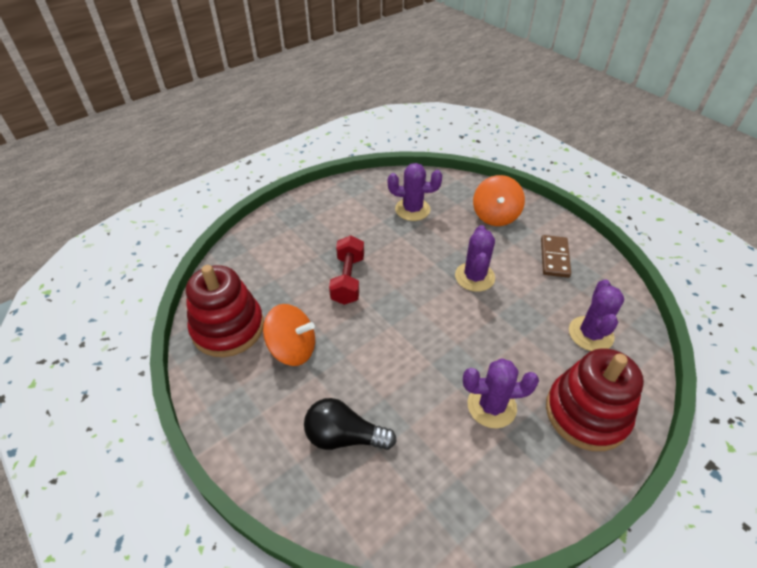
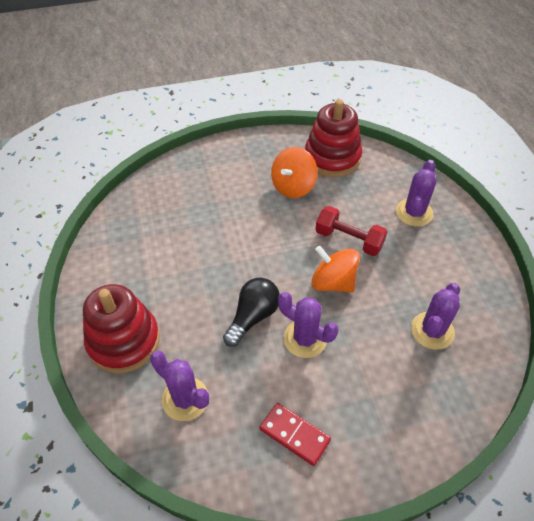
camera: 115 degrees right, 5 degrees up
(344, 436) = (207, 192): black light bulb -> black light bulb (253, 316)
(491, 406) = (172, 281): purple cactus -> purple cactus (414, 212)
(495, 215) = (391, 413): orange spinning top -> orange spinning top (333, 282)
(554, 258) = (294, 434): brown domino -> red domino

